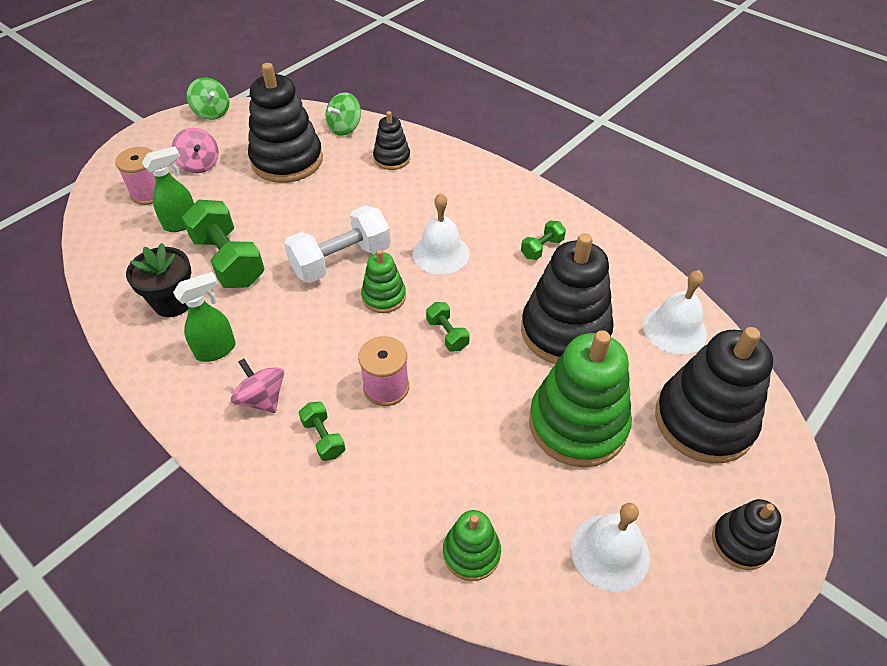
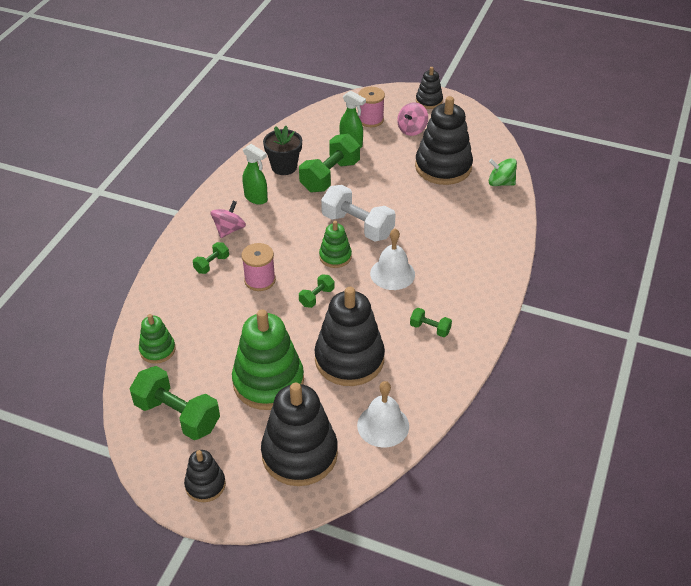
camera: 70 degrees right, 5 degrees down
(212, 112) = (471, 113): green spinning top -> none
(392, 158) = (481, 218): black stacking toy -> black stacking toy (429, 101)
(610, 552) = (177, 415): white bell -> green dumbbell

